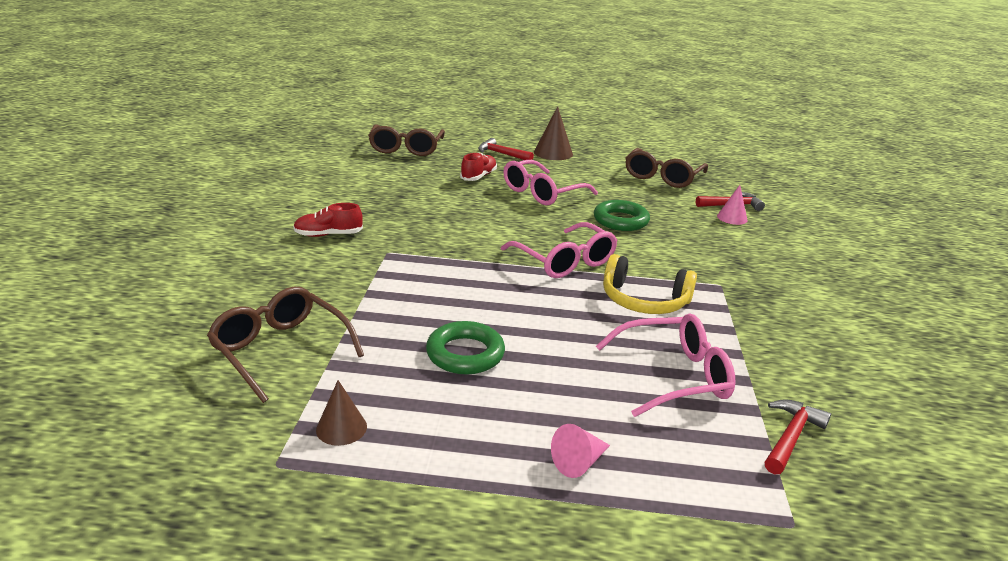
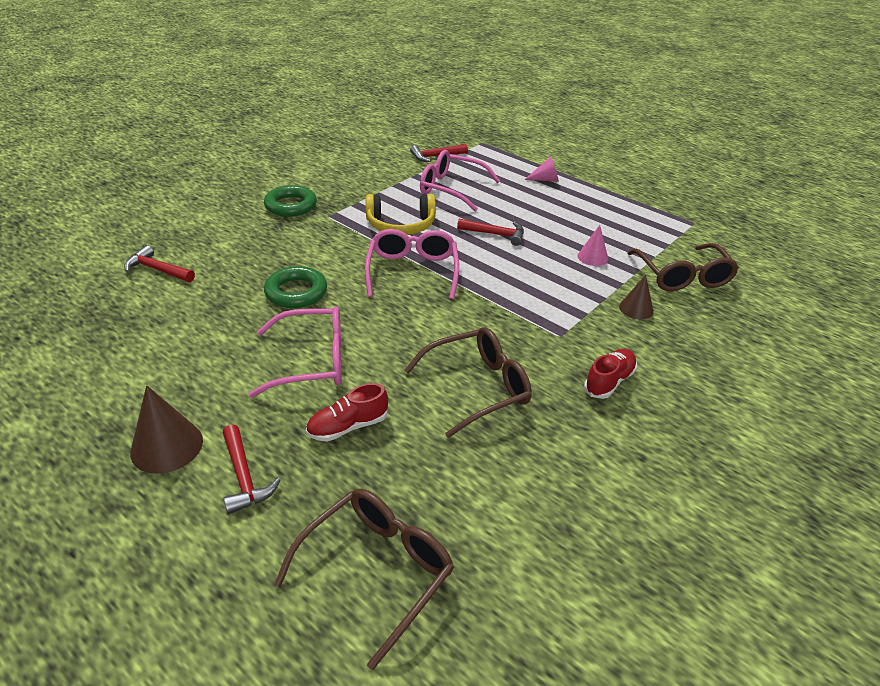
camera: 145 degrees left, 10 degrees up
(328, 235) = (609, 381): red shoe -> red shoe turned 75 degrees counterclockwise
(341, 428) = (655, 225): brown cone -> brown cone (636, 309)
(465, 354) = (560, 235): green ring -> green ring (291, 205)
(538, 326) = (495, 234): none -> red hammer
(644, 300) = (401, 225): yellow headphones -> yellow headphones turned 120 degrees clockwise
(662, 177) = (132, 333): brown glasses -> brown glasses (478, 387)
(732, 218) = (191, 258): pink cone -> pink cone (592, 257)

